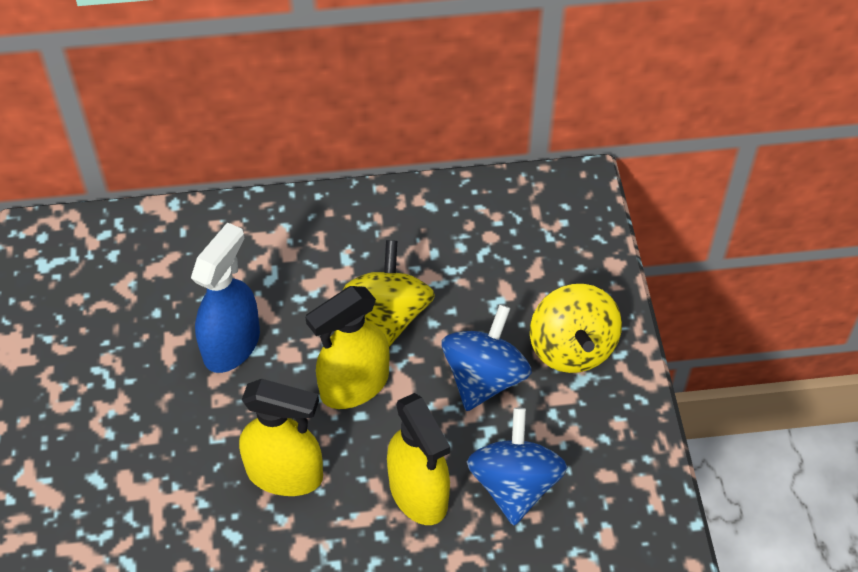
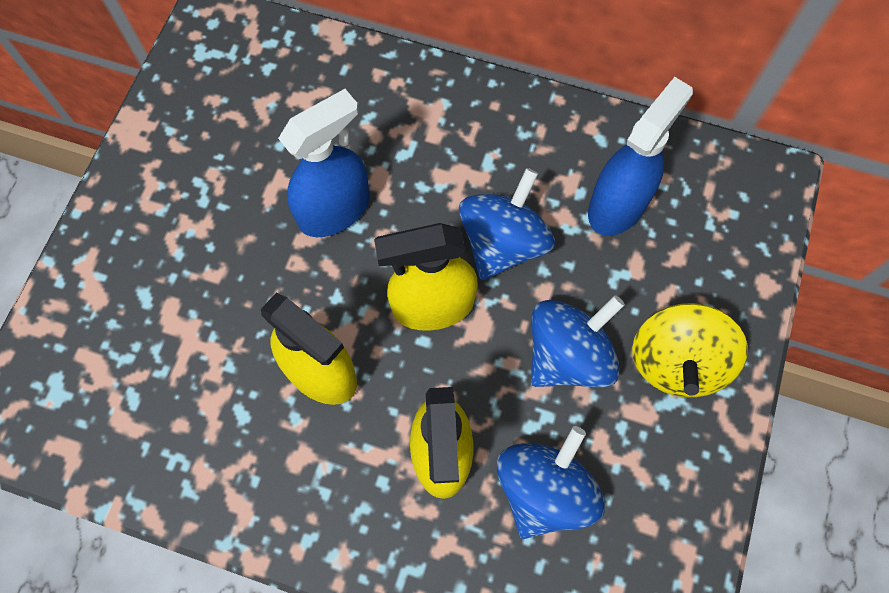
camera: 25 degrees right, 15 degrees up
(389, 315) = (503, 243): yellow spinning top -> blue spinning top
(468, 250) = (618, 204): none -> blue spray bottle

